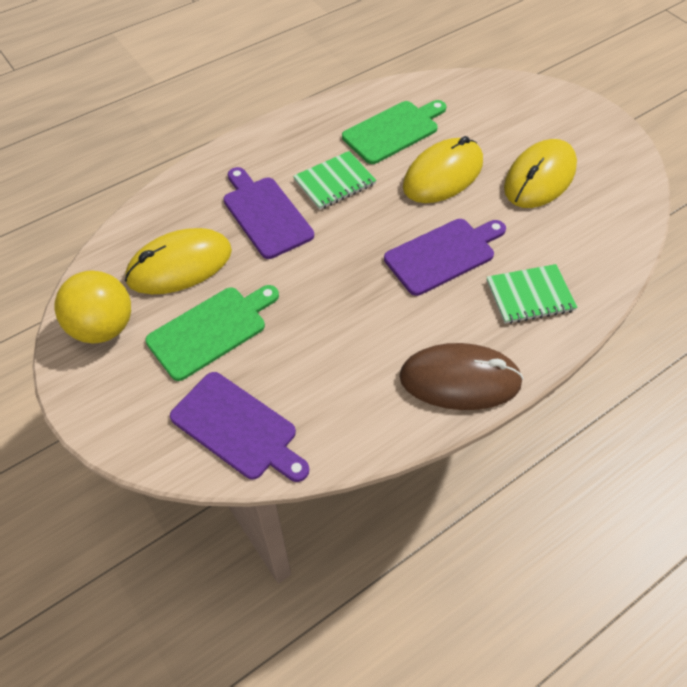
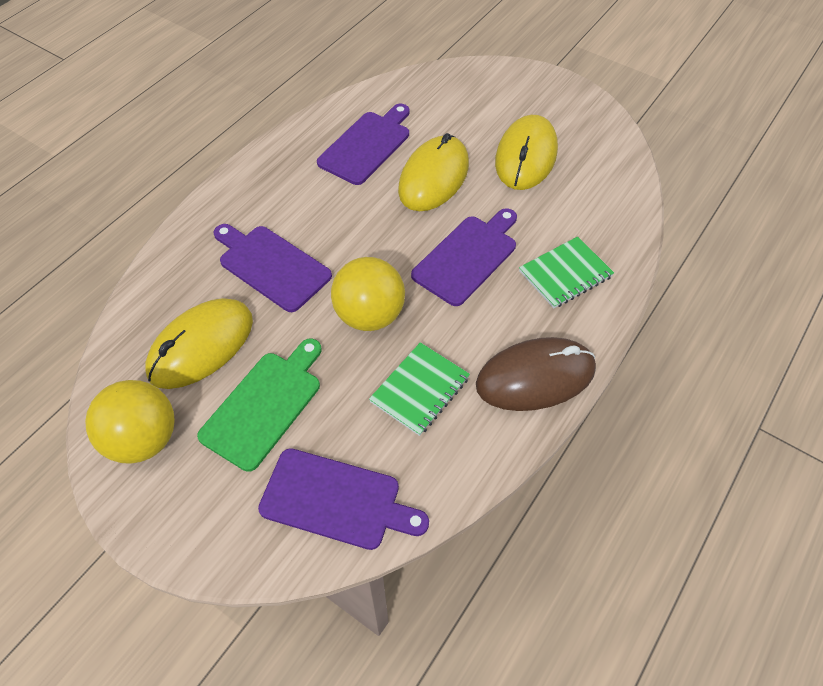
camera: 20 degrees left, 0 degrees up
(332, 281) = (369, 315): none -> yellow ball
(334, 182) = (329, 213): green notebook -> green notebook (420, 390)
(393, 131) = (367, 145): green cutting board -> purple cutting board

